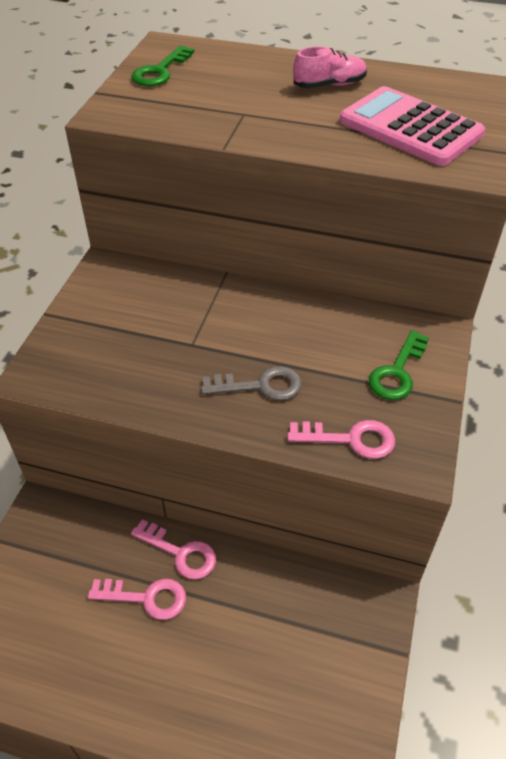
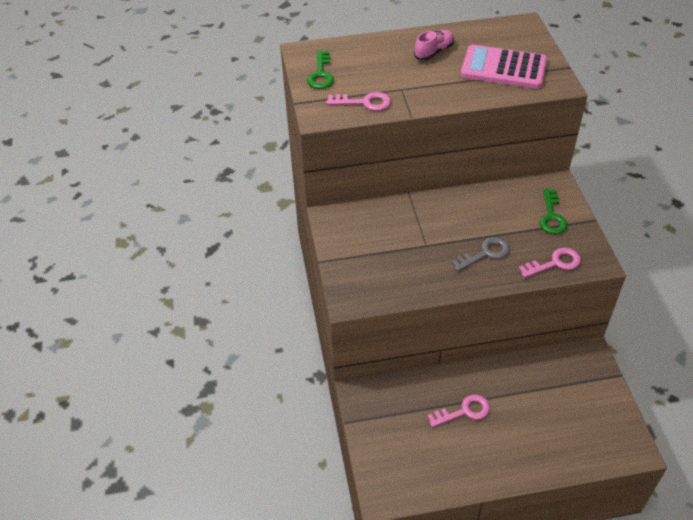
camera: 25 degrees left, 0 degrees up
(181, 553) = (464, 379): pink key -> pink key (364, 102)

